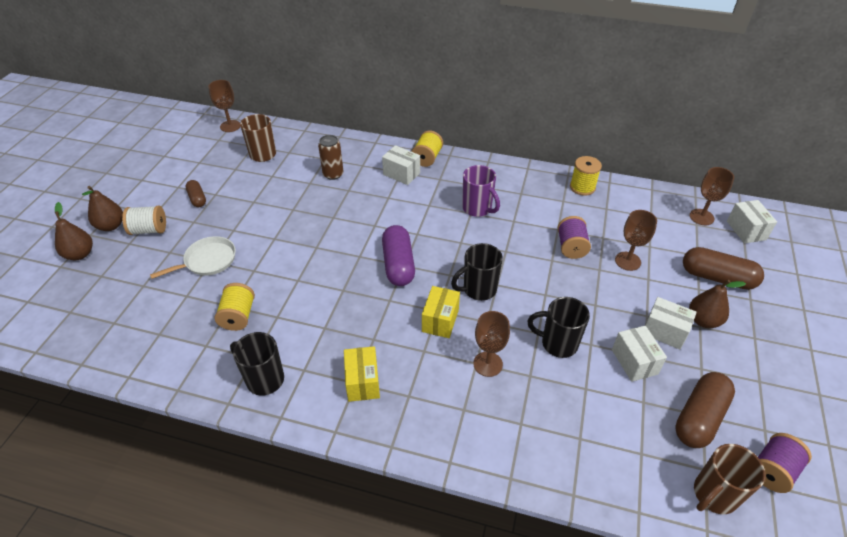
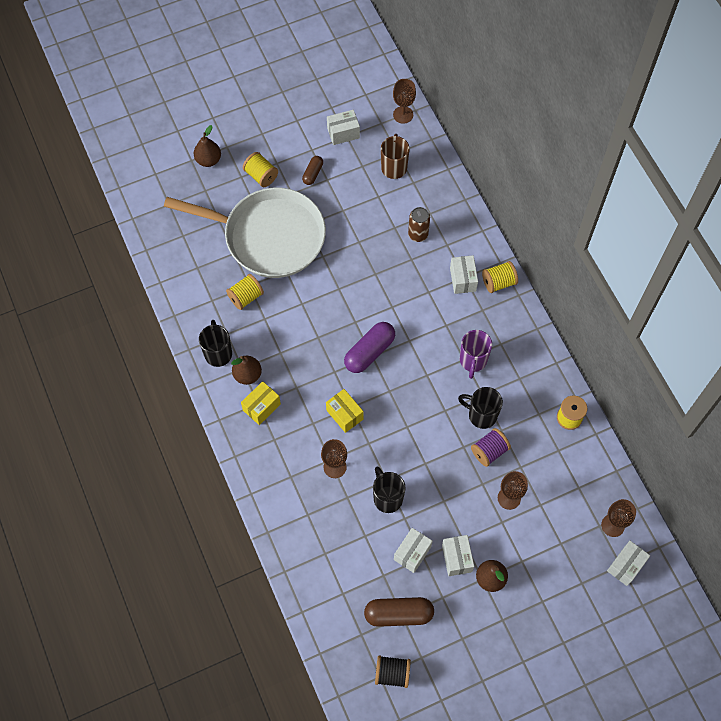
camera: 50 degrees right, 20 degrees up
(111, 226) = (244, 150): brown pear -> brown pear (247, 375)
(149, 230) = (261, 175): white spool -> yellow spool
(194, 162) = (343, 133): none -> white box
(208, 261) = (269, 236): white pan -> white pan, size x2.34
(440, 320) = (344, 414): yellow box -> yellow box turned 75 degrees clockwise
(478, 289) = (392, 418): black mug -> black mug (481, 415)
(713, 495) = (346, 647): brown mug -> none
(717, 278) = (546, 568): brown capsule -> none
(772, 470) = (392, 673): purple spool -> black spool

